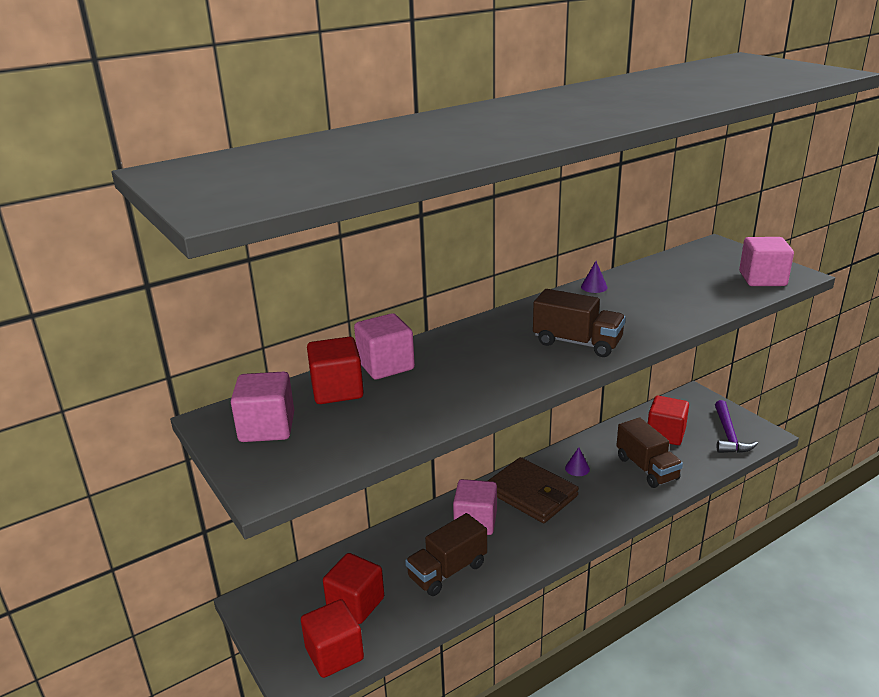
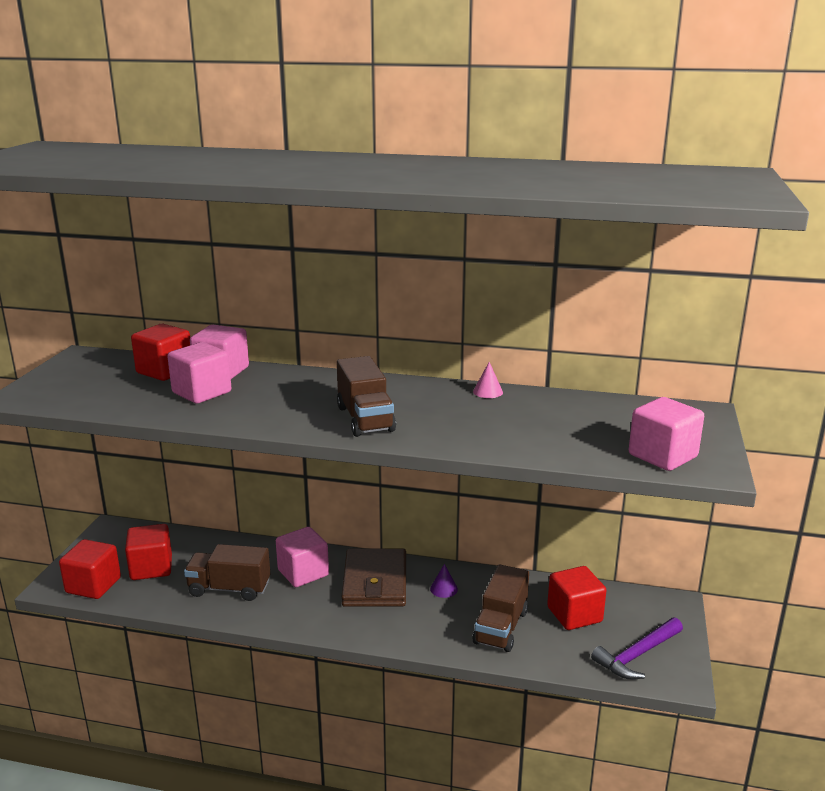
camera: 45 degrees right, 5 degrees down
(267, 427) = (89, 371): pink cube -> pink cube (202, 392)
(594, 287) = (488, 392): purple cone -> pink cone

